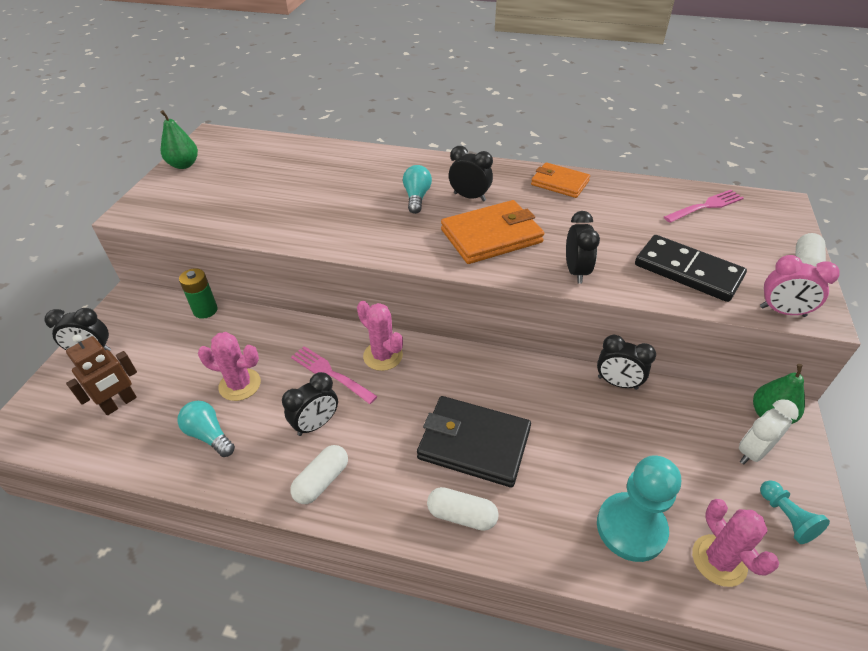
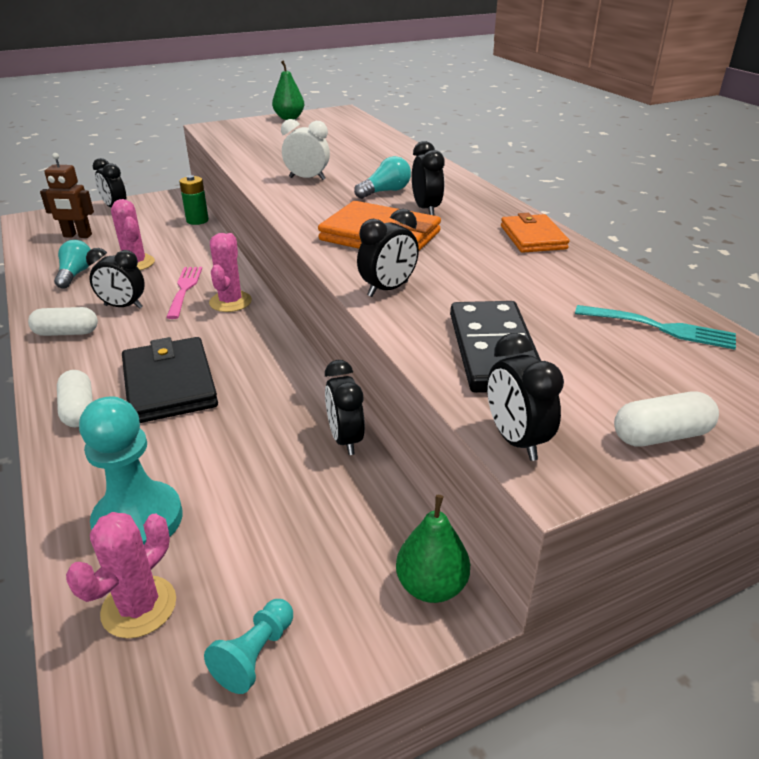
camera: 50 degrees right, 10 degrees down
(705, 206) = (659, 328): pink fork -> turquoise fork
(752, 452) = (344, 587): white clock -> white clock (307, 178)
(782, 311) = (515, 440): pink clock -> black clock

